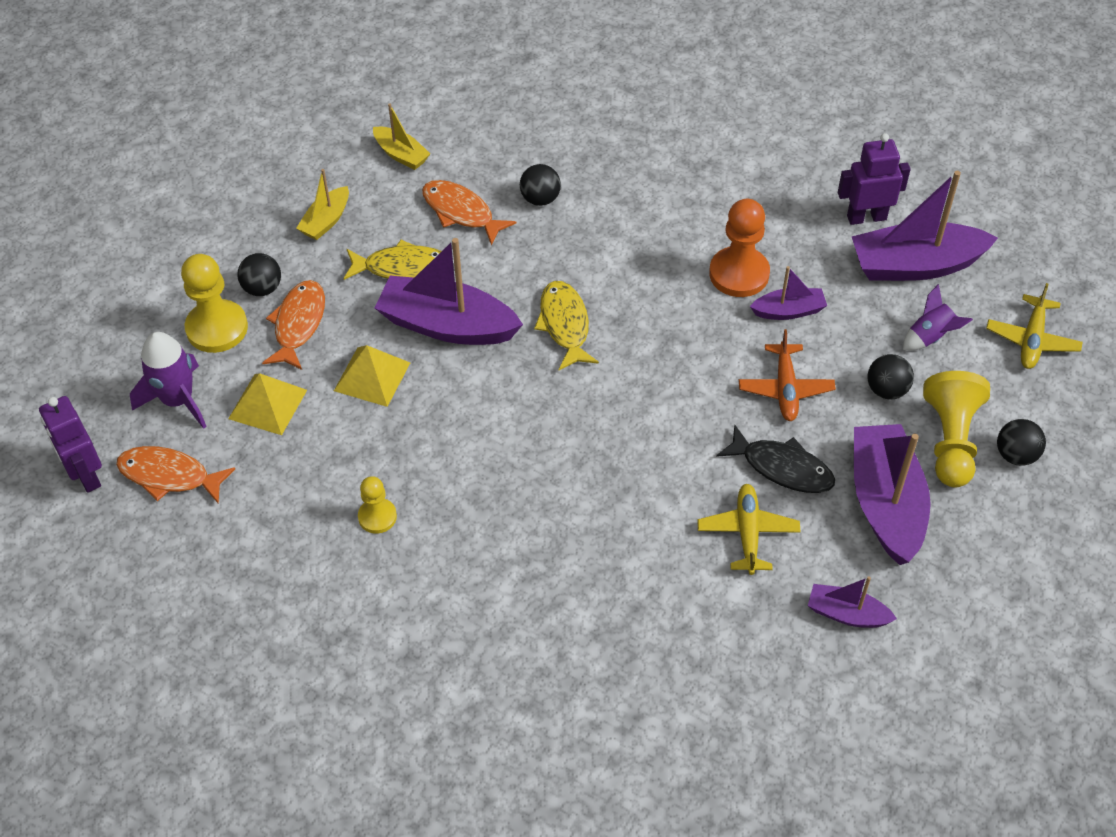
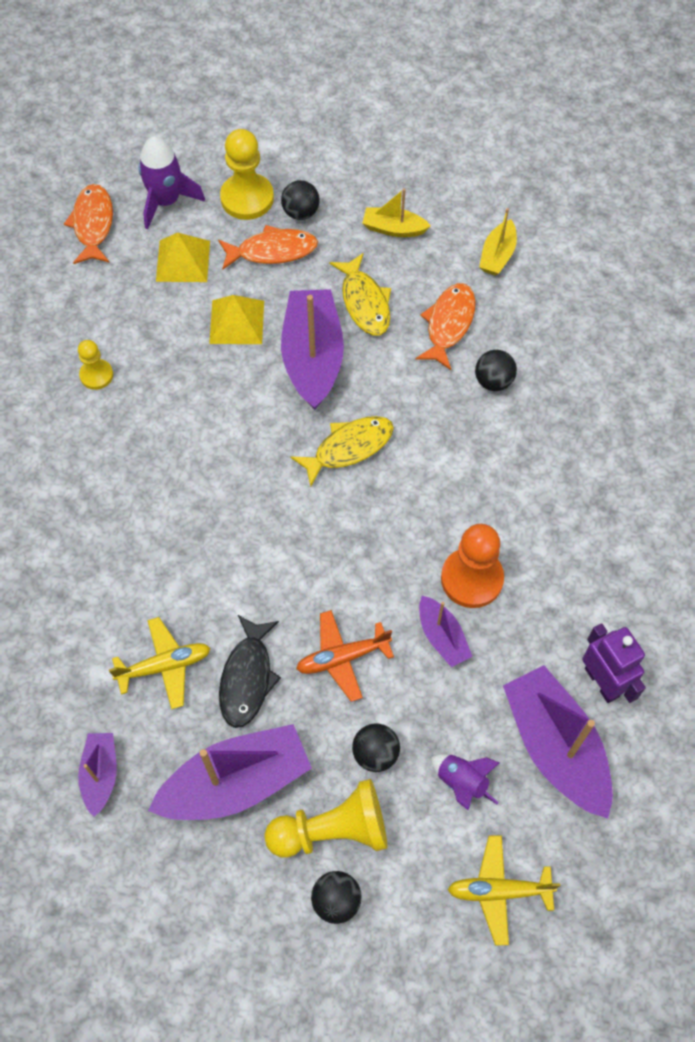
camera: 70 degrees right, 10 degrees up
(86, 475) = (78, 173): purple robot -> none

